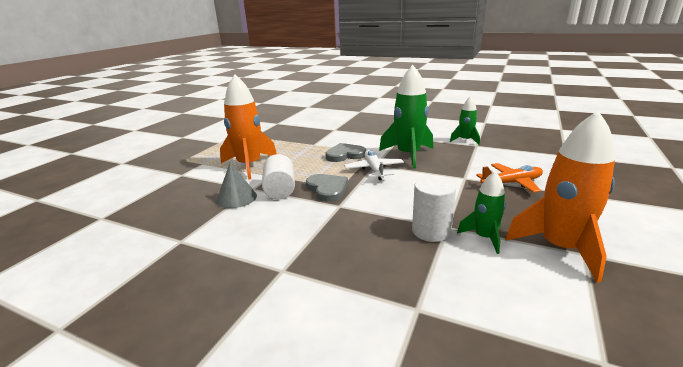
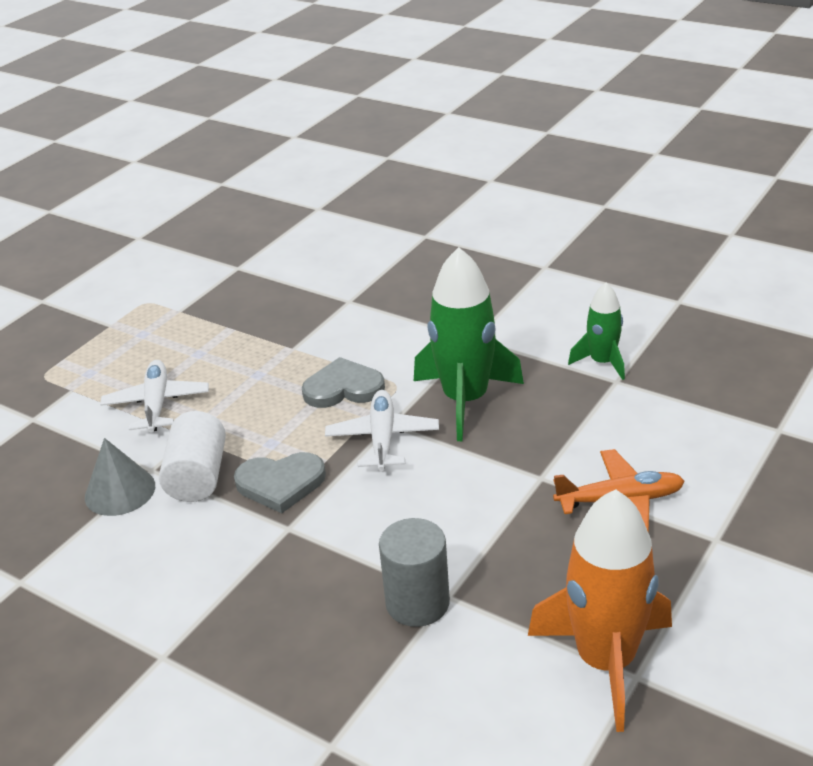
camera: 10 degrees right, 10 degrees up
(249, 165) = (157, 404): orange rocket -> white plane
(327, 189) = (280, 483): grey heart -> grey heart turned 105 degrees clockwise
(431, 231) = (417, 603): white cylinder -> grey cylinder
(484, 237) = (496, 626): green rocket -> none

